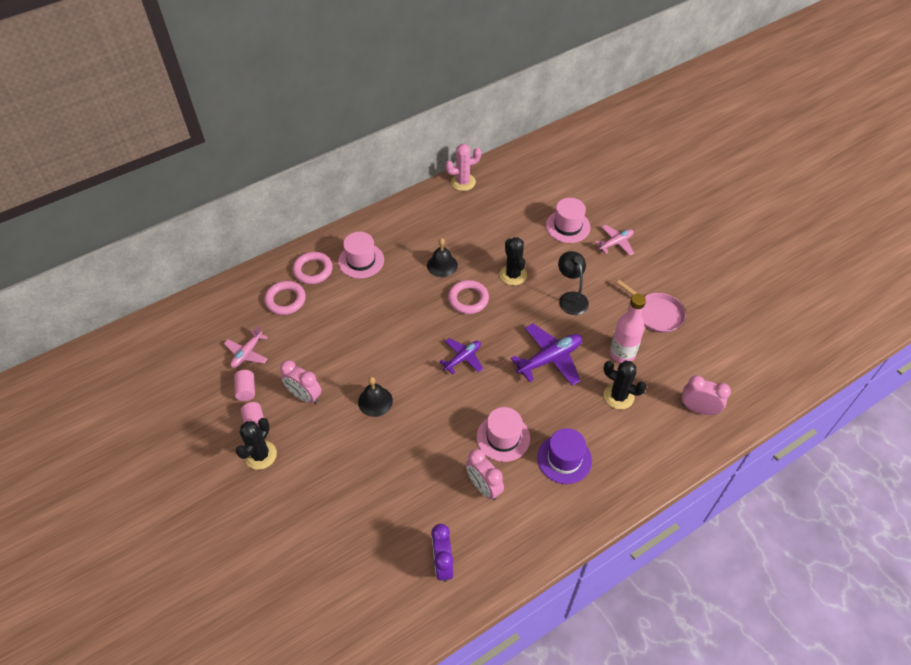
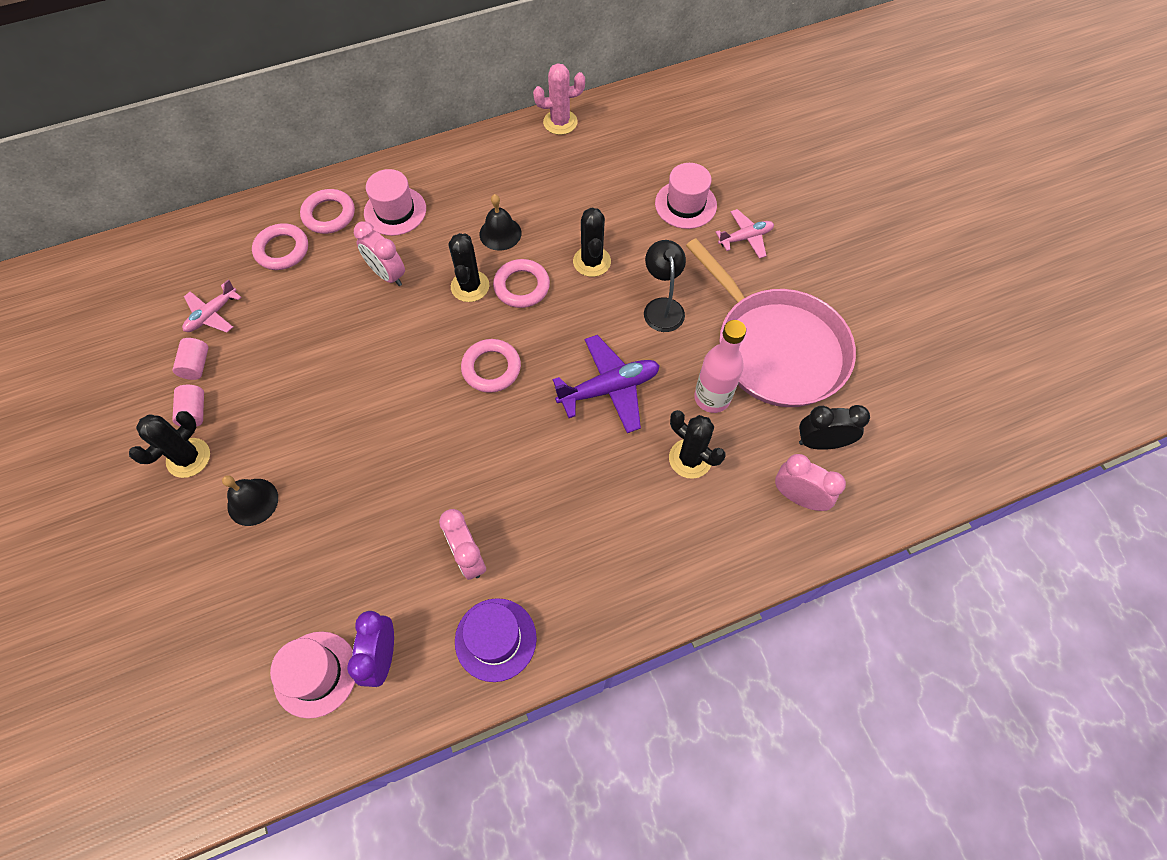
camera: 10 degrees right, 10 degrees up
(304, 396) = (268, 386): pink clock -> pink clock (387, 275)
(375, 401) = (358, 409): black bell -> black bell (252, 502)
(431, 305) = (470, 286): none -> black cactus
(463, 358) = (491, 368): purple plane -> pink ring
(503, 437) = (514, 490): pink hat -> pink hat (315, 674)
(564, 459) = (590, 536): purple hat -> purple hat (495, 639)
(656, 314) = (776, 348): pink pan -> pink pan, size x1.95
(704, 371) = (821, 442): none -> black clock

